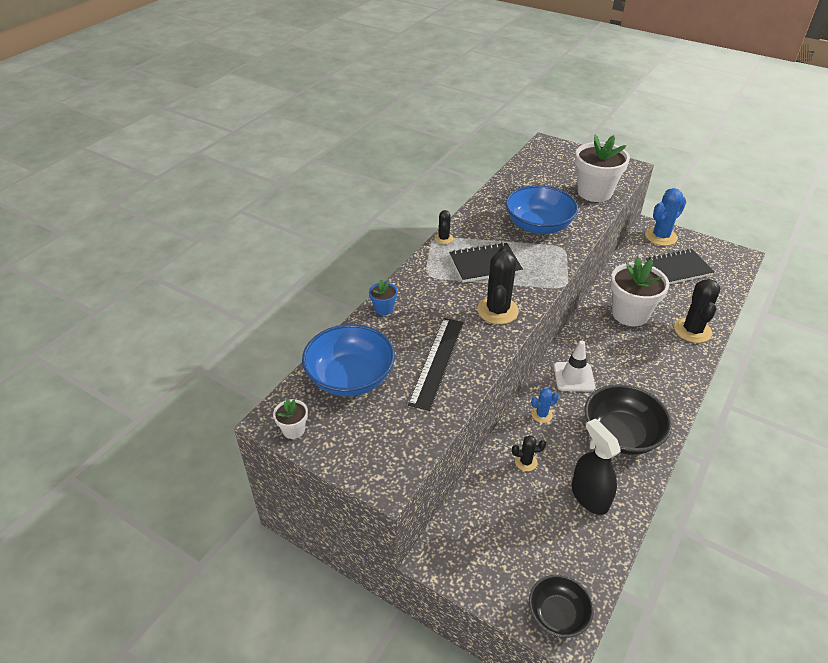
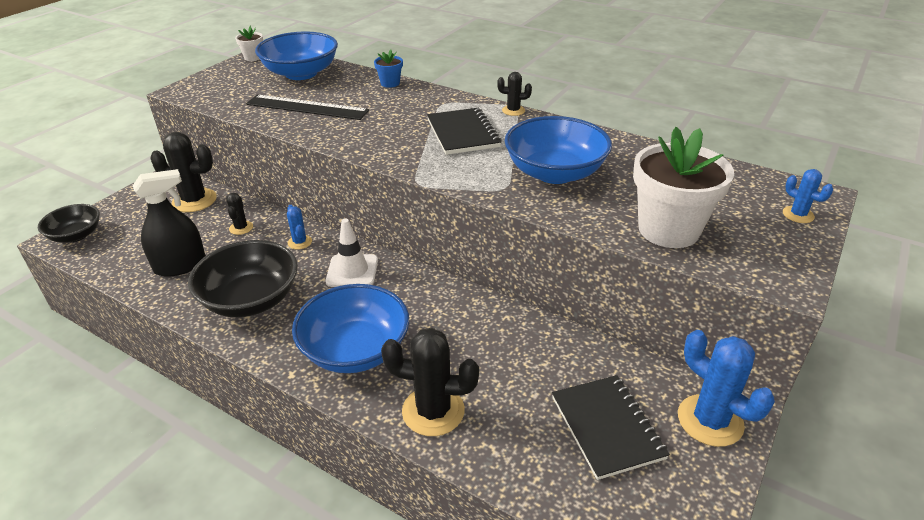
camera: 90 degrees right, 5 degrees down
(497, 310) = (376, 138): black cactus -> black cactus (194, 200)
(568, 152) = (798, 215): none -> blue cactus
(630, 314) = (473, 340): white flower pot -> none
(656, 368) = (355, 350): none -> blue bowl

